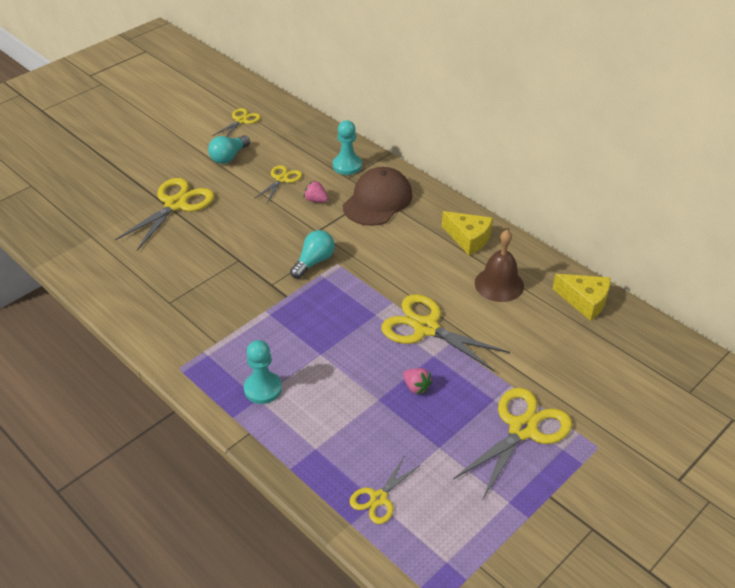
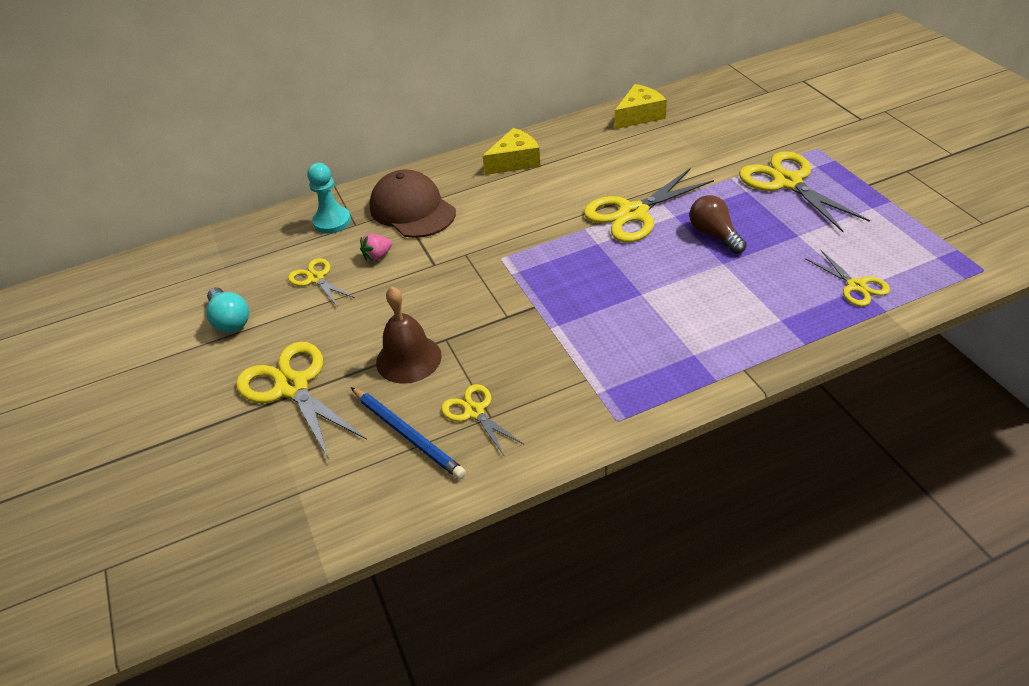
camera: 65 degrees left, 0 degrees up
(145, 268) = (408, 434): none -> blue pencil
(241, 120) = (160, 297): yellow scissors -> yellow scissors (474, 412)
(263, 389) = (679, 348): turquoise pawn -> none
(314, 262) = (487, 275): turquoise light bulb -> none
(416, 387) = (714, 235): pink strawberry -> brown light bulb
(499, 284) = (592, 157): brown bell -> brown bell (408, 359)

